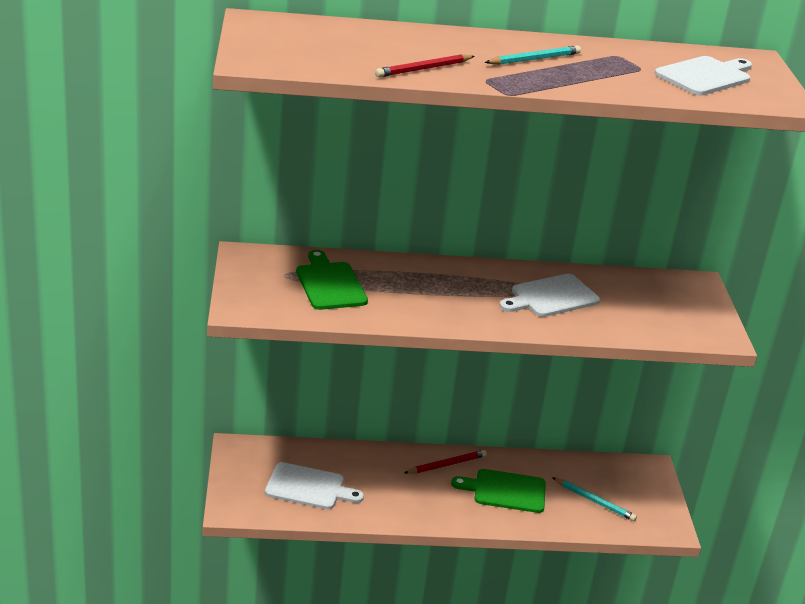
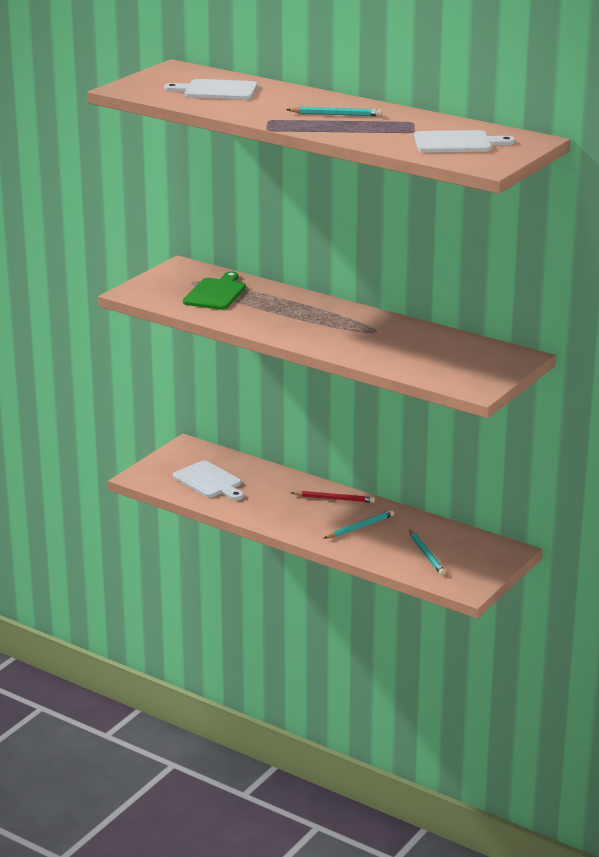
camera: 40 degrees right, 5 degrees down
(423, 69) = (236, 108): red pencil -> none
(505, 491) = (360, 527): green cutting board -> turquoise pencil
(551, 297) = (375, 336): white cutting board -> white cutting board (217, 90)

